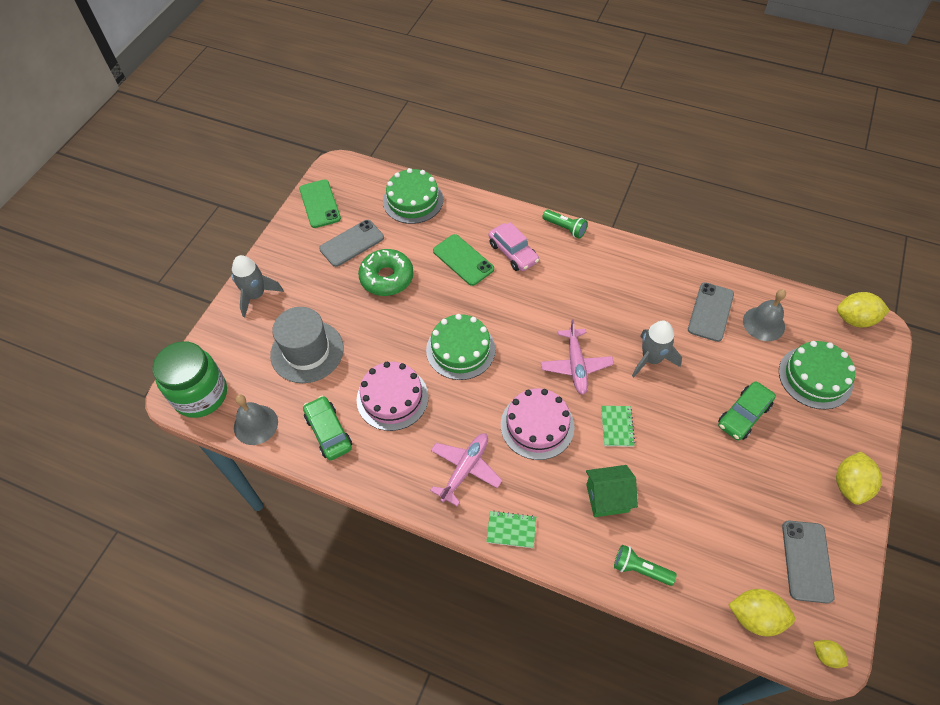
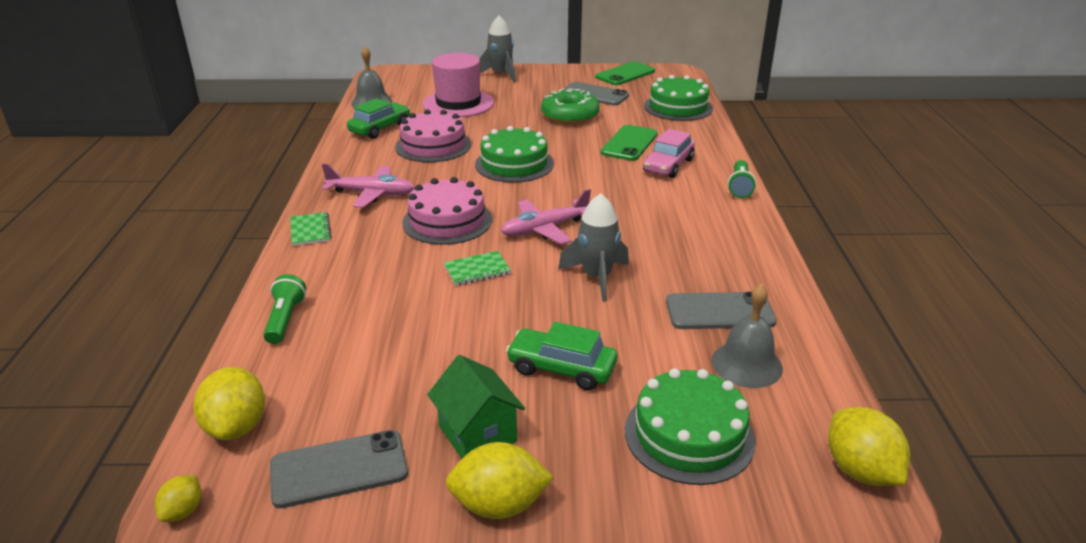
camera: 65 degrees right, 25 degrees down
(201, 395) = (388, 79): green jar -> none
(307, 351) = (458, 103): grey hat -> pink hat
(607, 498) = (374, 280): green house -> green house (477, 434)

